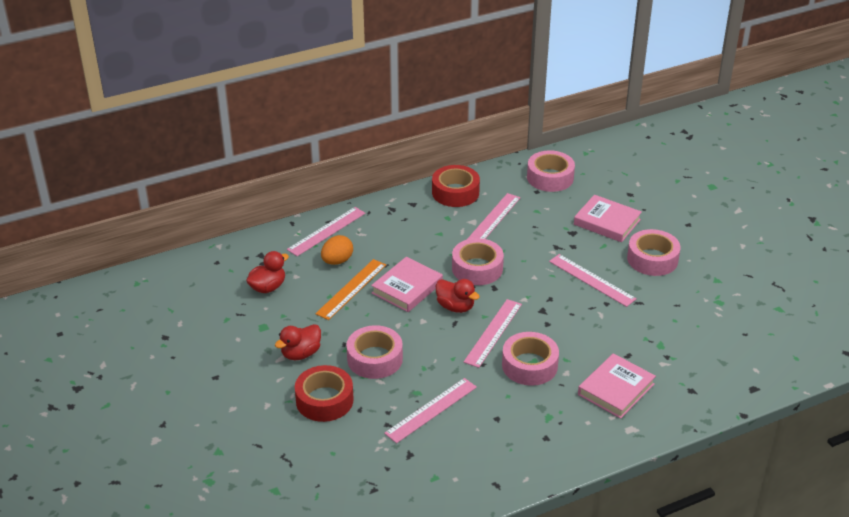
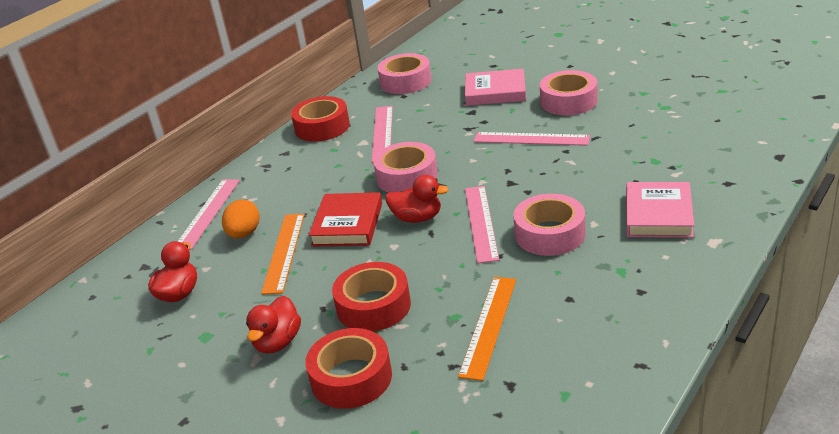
camera: 25 degrees left, 5 degrees down
(375, 359) = (373, 306): pink tape -> red tape
(407, 288) = (347, 224): pink book -> red book
(431, 410) = (488, 326): pink ruler -> orange ruler

